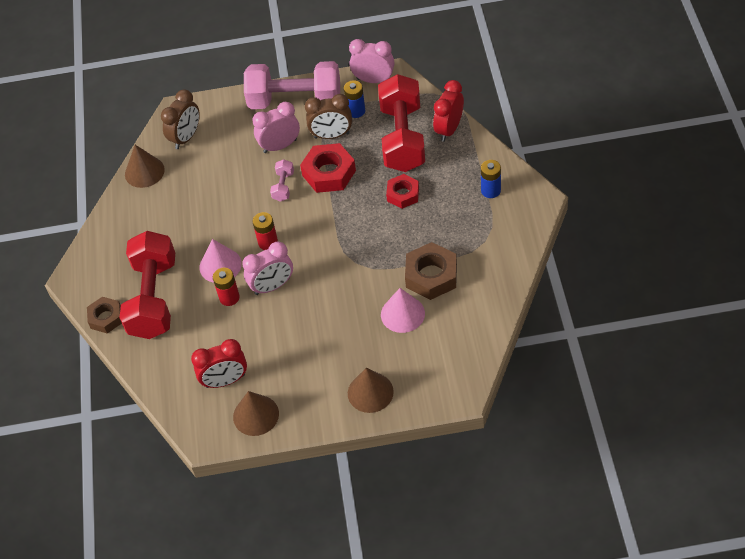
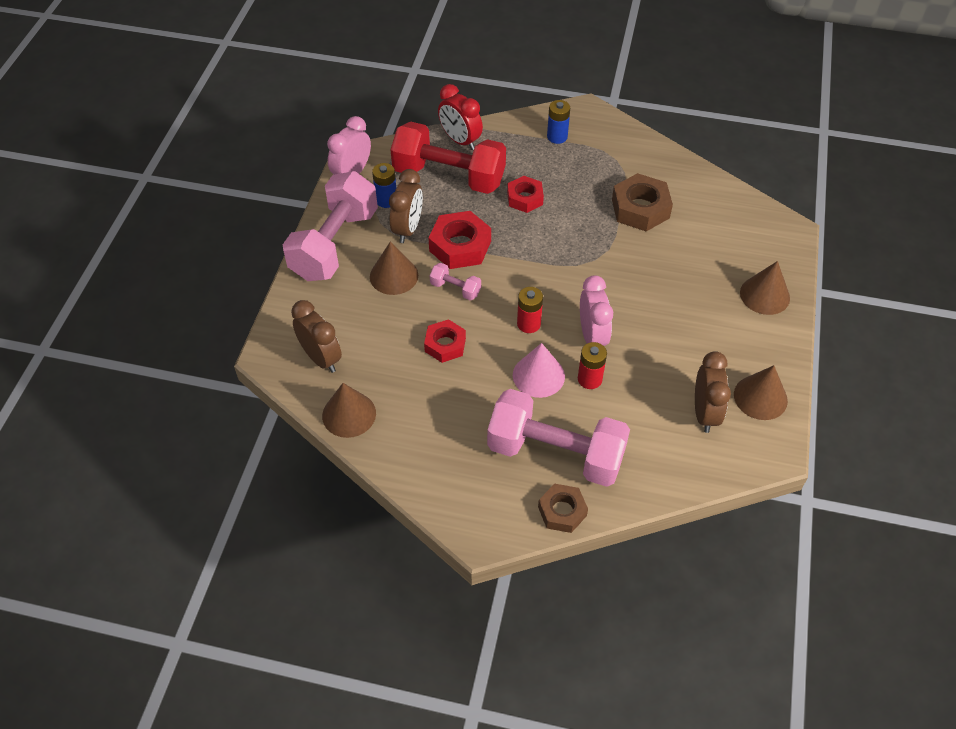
camera: 75 degrees left, 0 degrees up
(153, 298) = (555, 453): red dumbbell -> pink dumbbell
(225, 381) = (704, 413): red clock -> brown clock
(226, 200) = (445, 345): none -> red nut
(280, 146) = (394, 276): pink clock -> brown cone
(402, 314) = (678, 243): pink cone -> none

